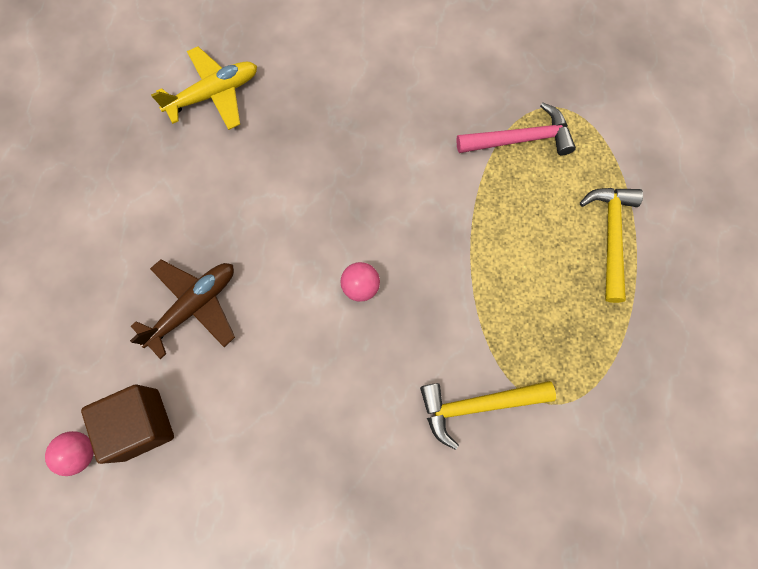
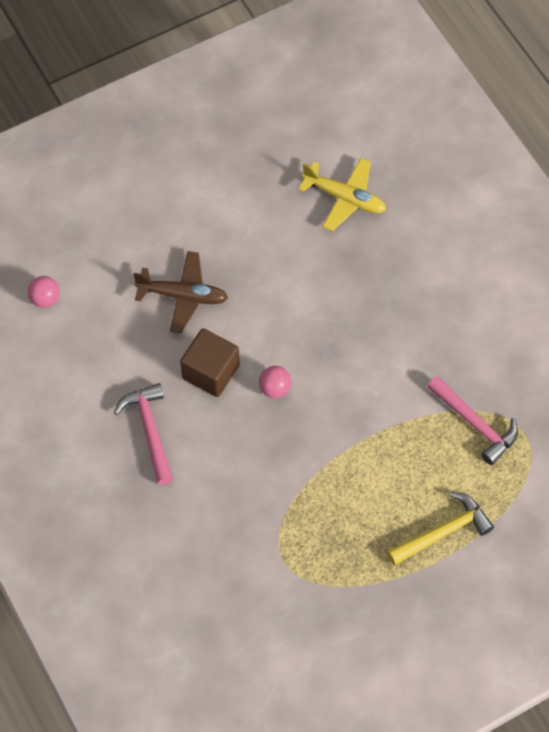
camera: 55 degrees right, 10 degrees down
(141, 424) = (86, 320): brown cube -> brown cube (210, 372)
(316, 443) = (150, 430): none -> pink hammer
(477, 405) = (247, 514): yellow hammer -> none

